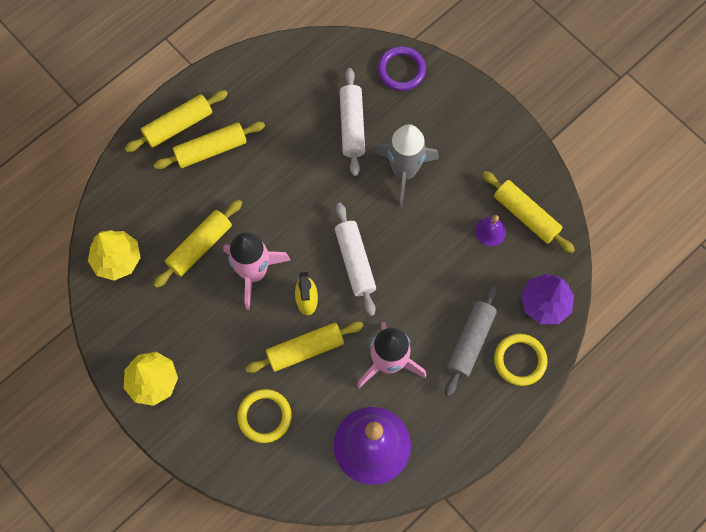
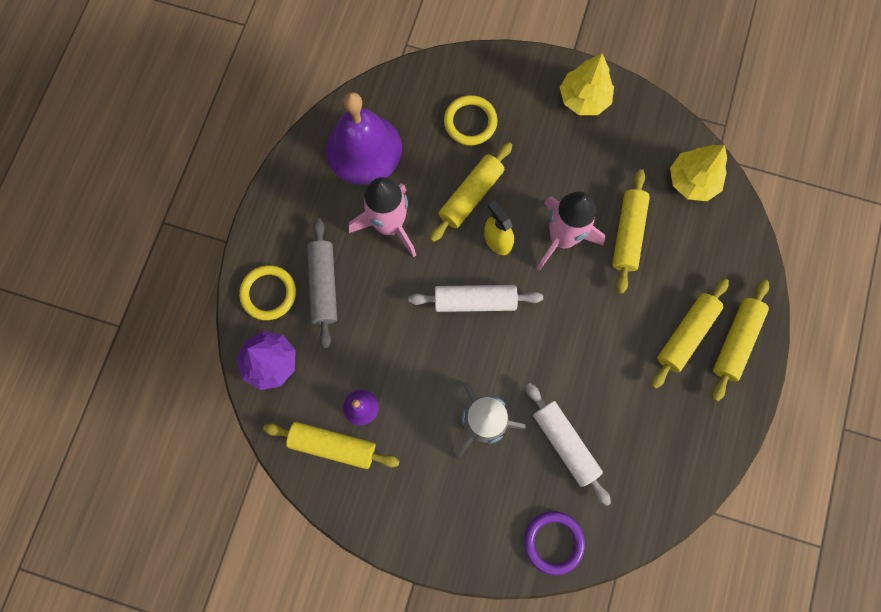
camera: 150 degrees right, 5 degrees up
(355, 262) = (475, 301): white rolling pin -> white rolling pin turned 45 degrees counterclockwise

